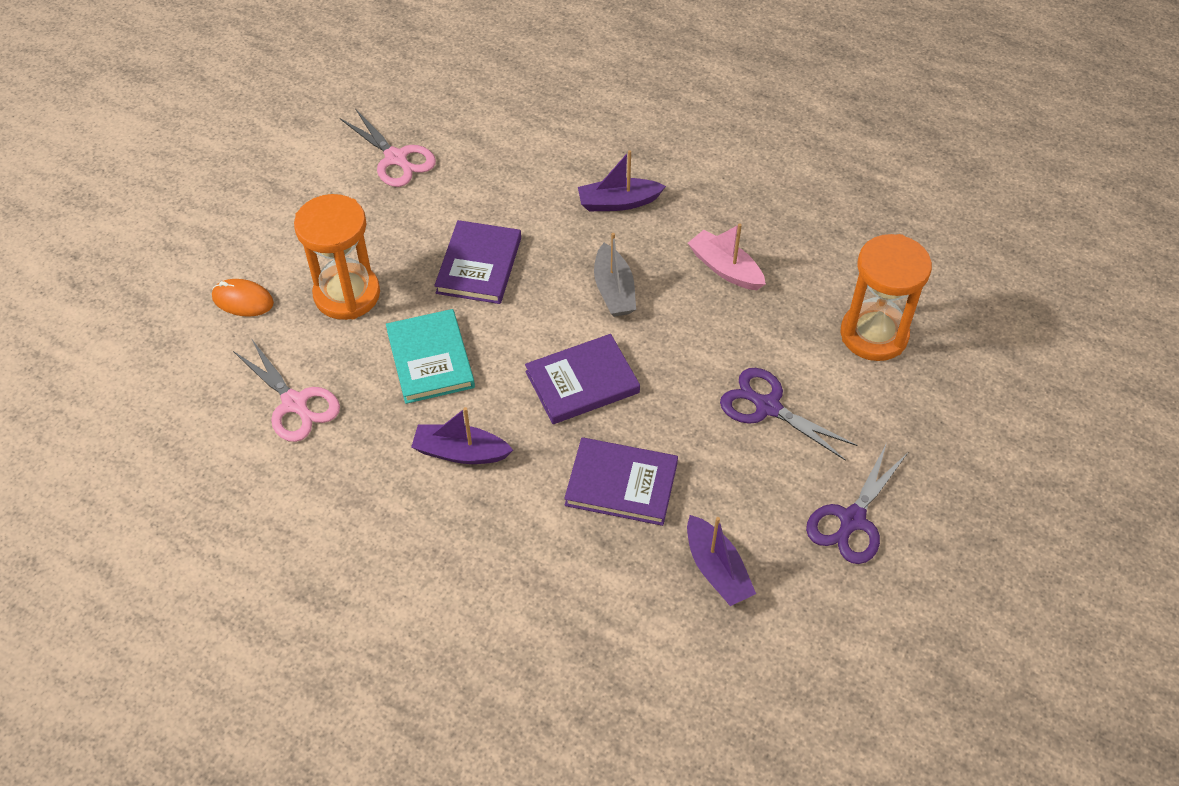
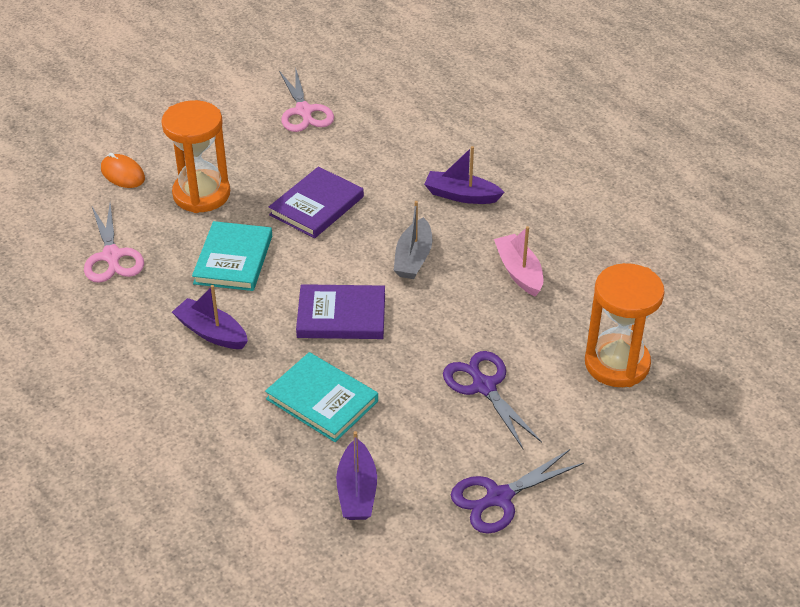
camera: 25 degrees right, 10 degrees down
(621, 484) = (322, 400): purple book -> turquoise book

